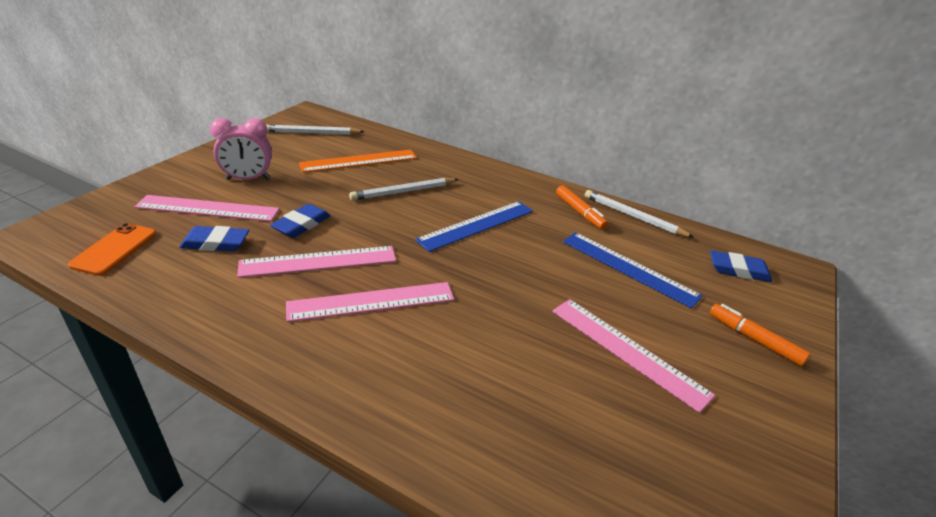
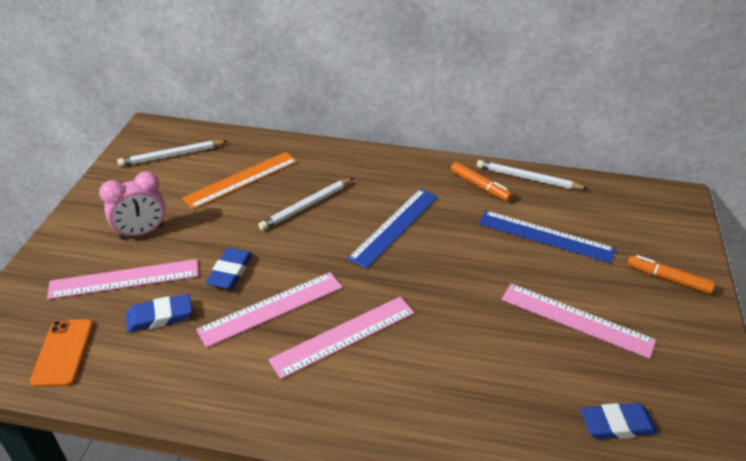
camera: 15 degrees left, 5 degrees up
(738, 270) = (634, 213): blue eraser -> blue eraser (617, 424)

